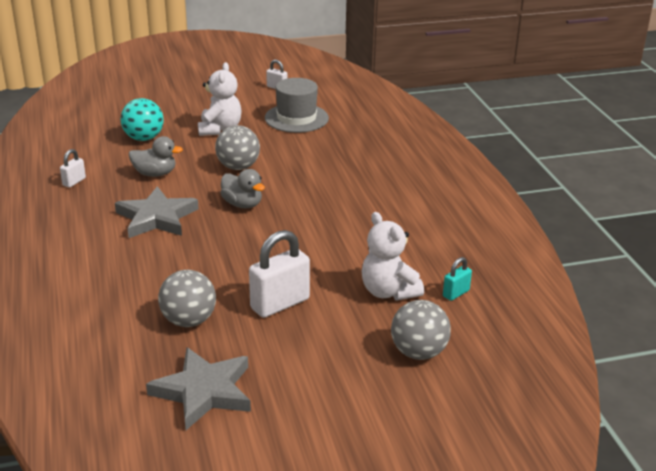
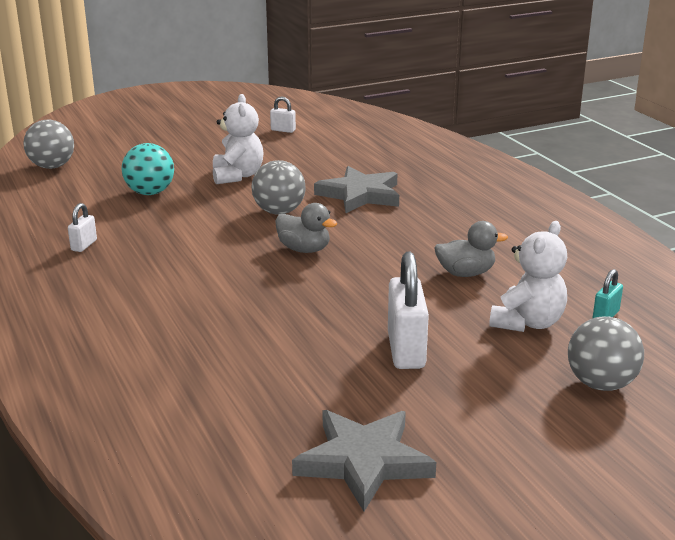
camera: 10 degrees left, 5 degrees down
(155, 174) = (181, 228): grey duck -> grey duck (465, 273)
(156, 218) = (206, 273): grey star -> grey star (360, 195)
(189, 321) = (303, 382): grey ball -> grey ball (52, 166)
(280, 304) = (406, 350): white padlock -> white padlock turned 45 degrees counterclockwise
(296, 118) = (321, 158): grey hat -> none
(388, 292) = (527, 323): white teddy bear -> white teddy bear turned 105 degrees counterclockwise

